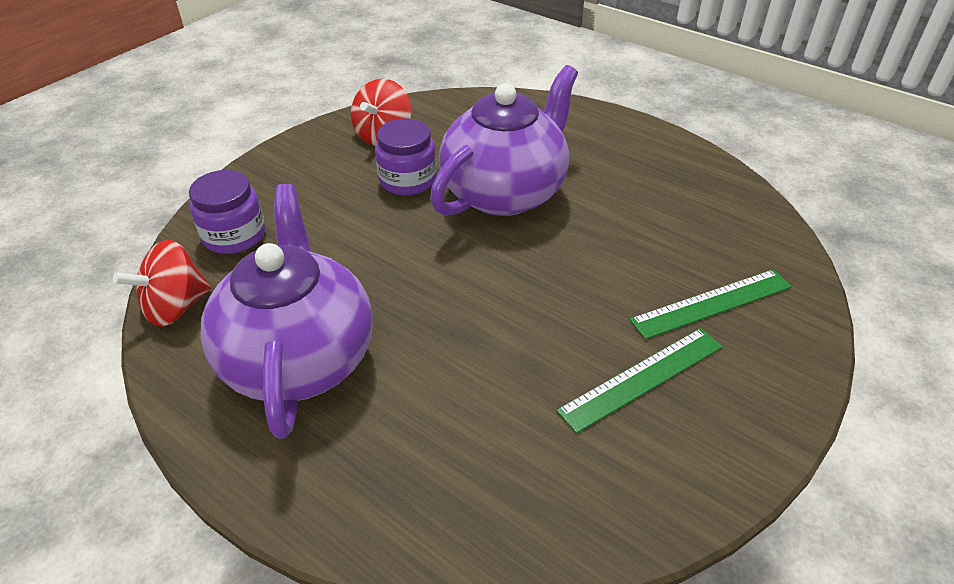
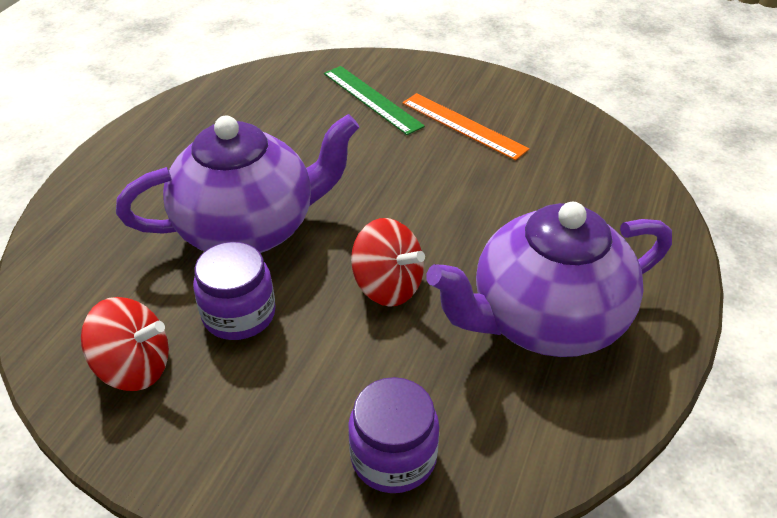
camera: 105 degrees left, 0 degrees up
(176, 307) = (535, 459): red spinning top -> red spinning top (388, 286)
(505, 192) = (249, 228): purple teapot -> purple teapot turned 135 degrees clockwise
(642, 378) = (463, 125): green ruler -> orange ruler

